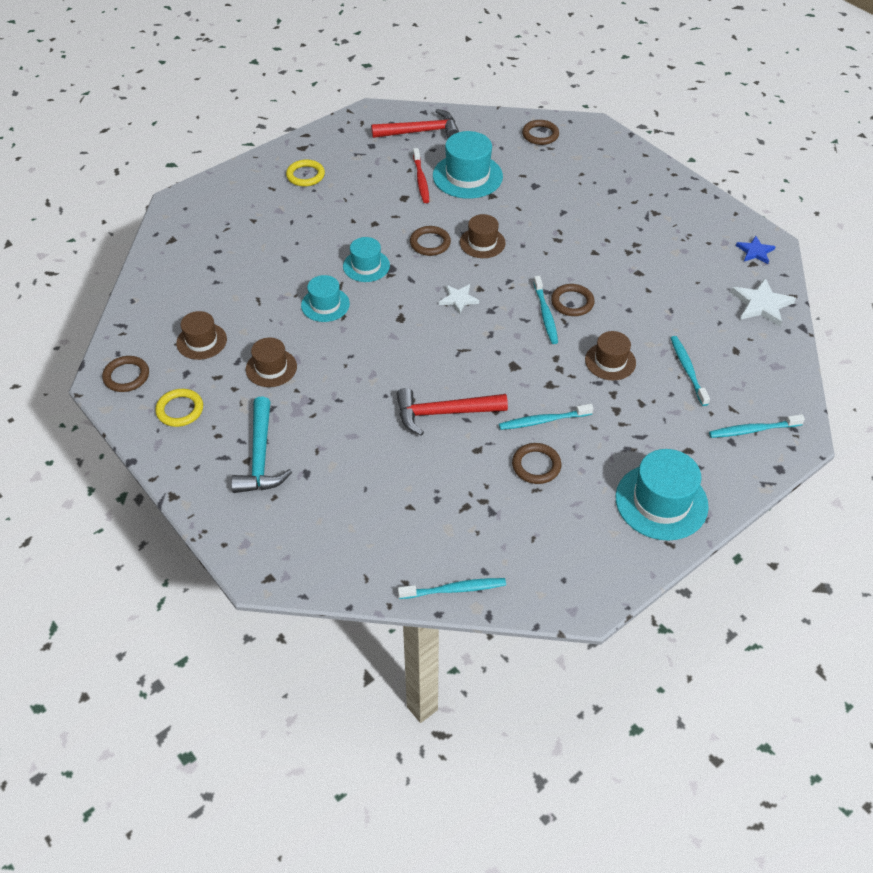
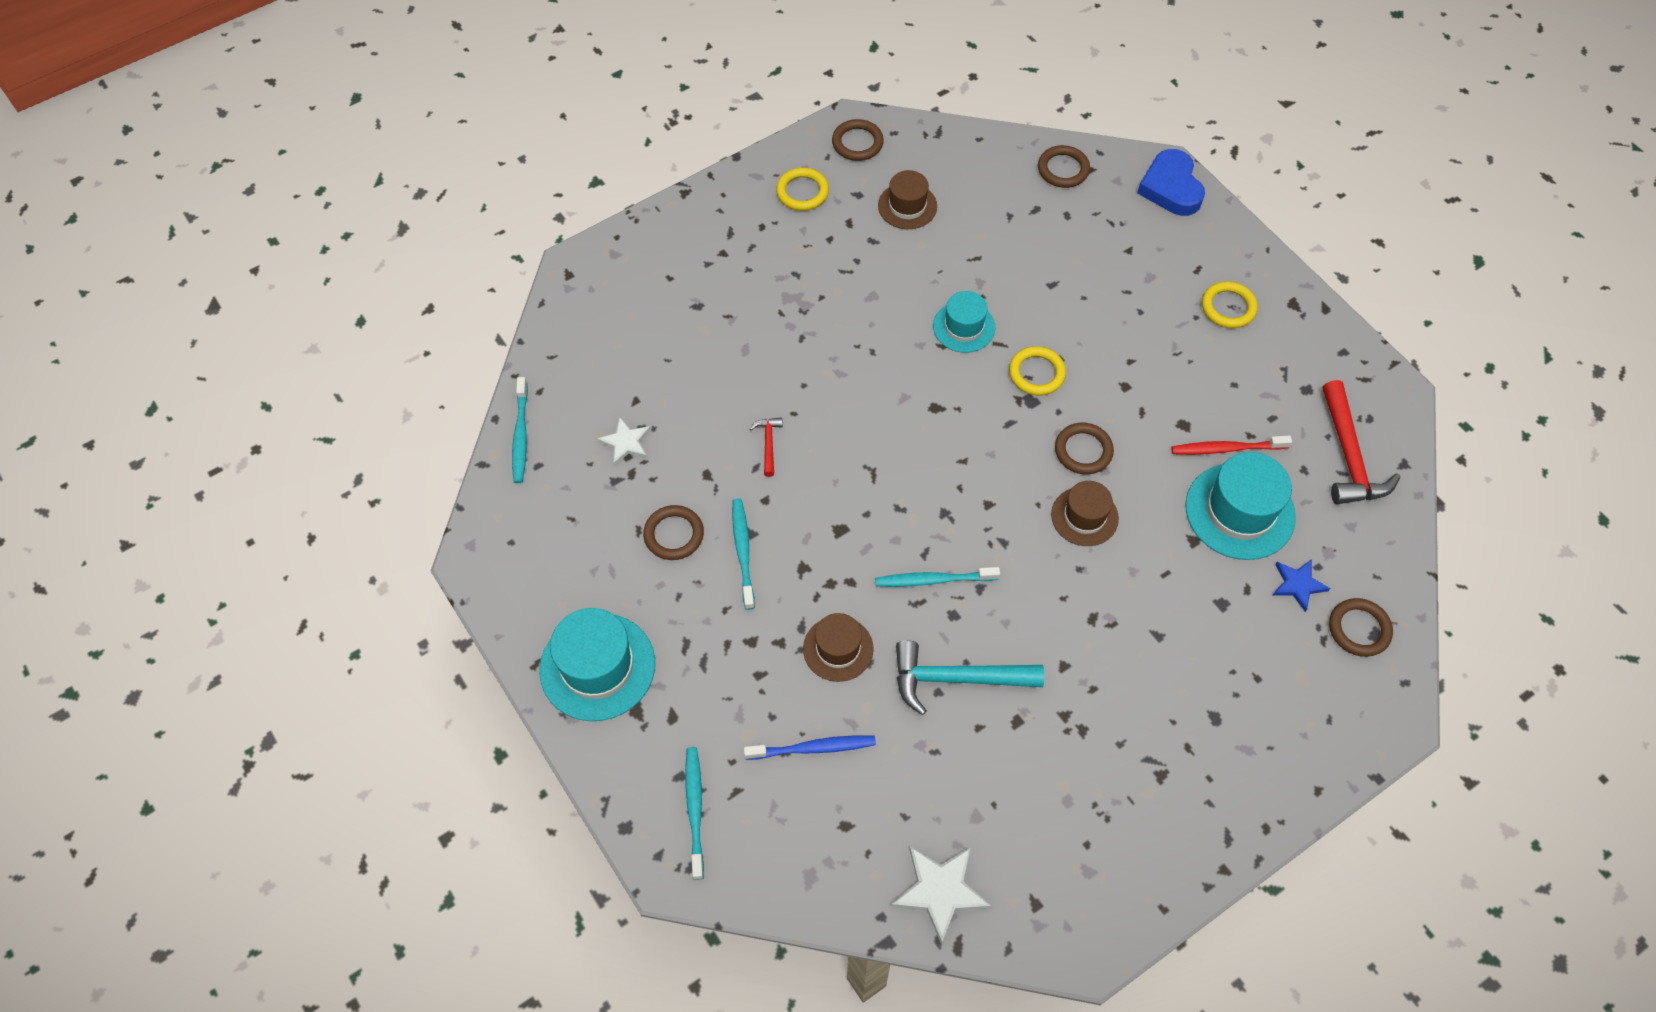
camera: 95 degrees right, 10 degrees up
(195, 199) = (1171, 187): none -> blue heart
(260, 456) = (726, 265): turquoise hammer -> turquoise hammer (957, 679)
(271, 368) = (858, 272): brown hat -> none
(366, 266) = (1036, 373): turquoise hat -> yellow ring
(444, 413) = (768, 444): red hammer -> red hammer, size x0.48
(458, 299) = (967, 476): white star -> white star (626, 442)
(572, 302) = (956, 618): brown ring -> brown ring (1063, 169)
(687, 369) = (814, 748): turquoise toothbrush -> blue toothbrush
(755, 252) = (1064, 915): blue star -> blue star (1298, 585)

